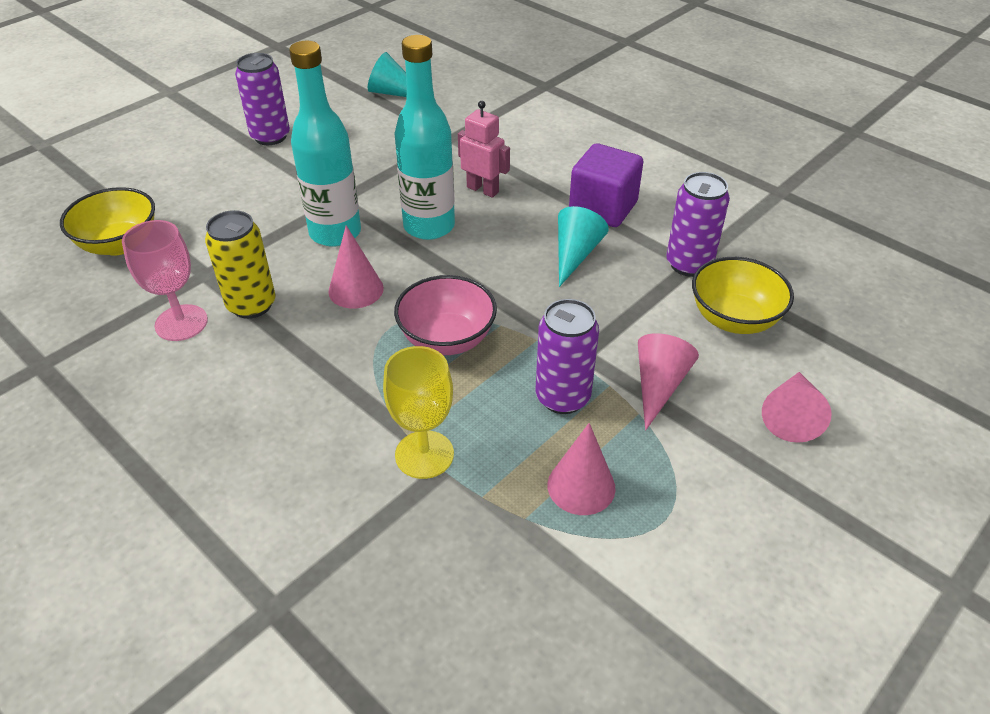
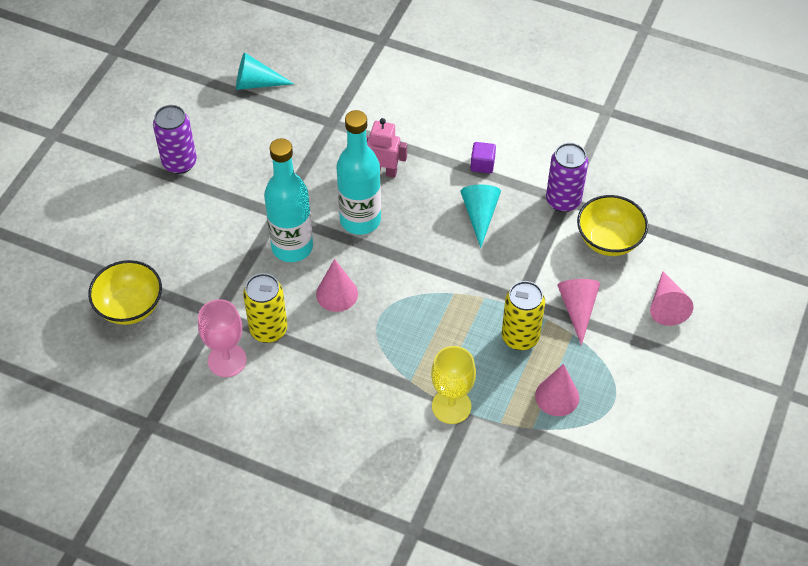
camera: 20 degrees left, 10 degrees up
(447, 339) = (423, 315): pink bowl -> none
(562, 397) = (520, 337): purple can -> yellow can
(603, 208) = (482, 164): purple cube -> purple cube, size x0.51

